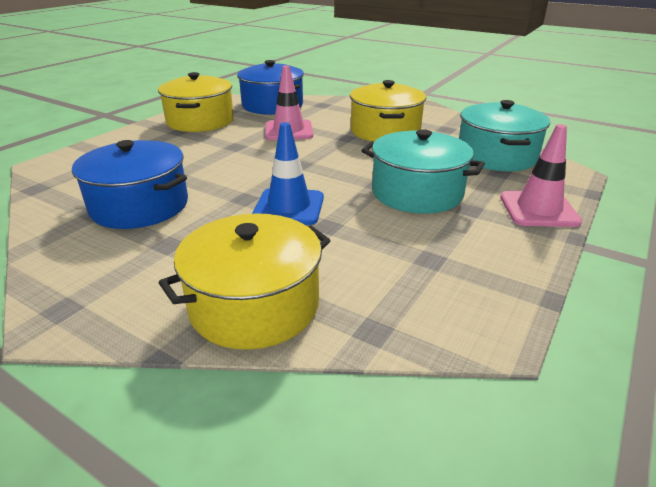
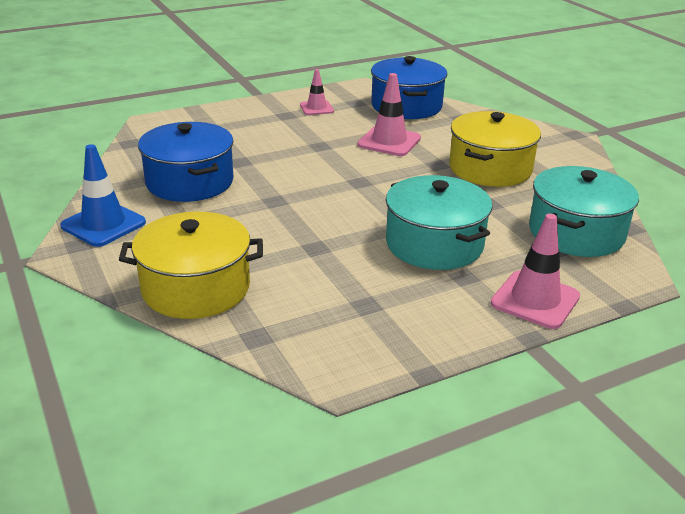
camera: 30 degrees right, 0 degrees up
(200, 121) = (316, 108): yellow pot -> pink traffic cone
(289, 207) = (303, 220): blue traffic cone -> blue traffic cone (103, 224)

